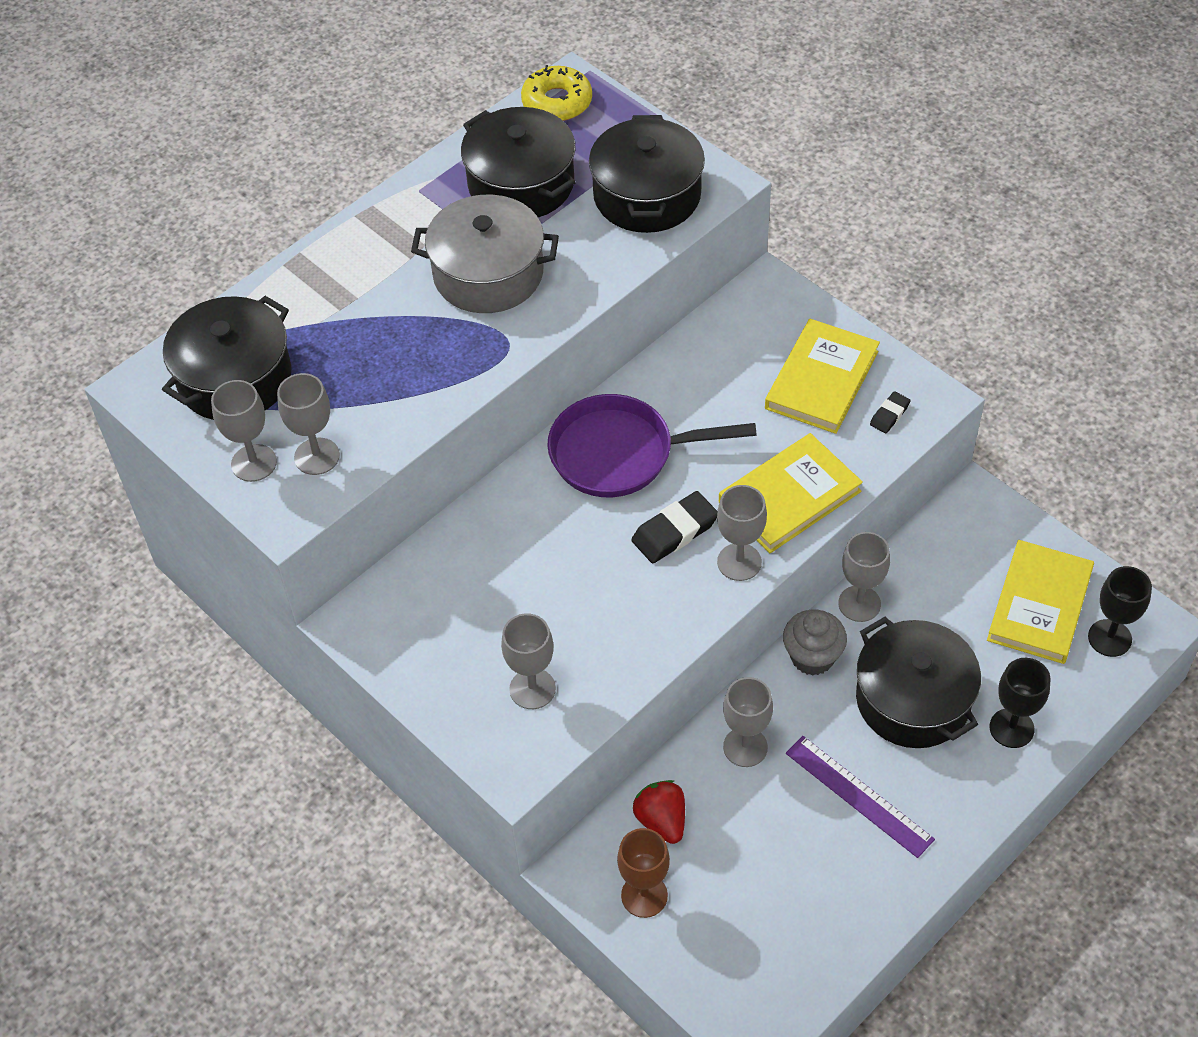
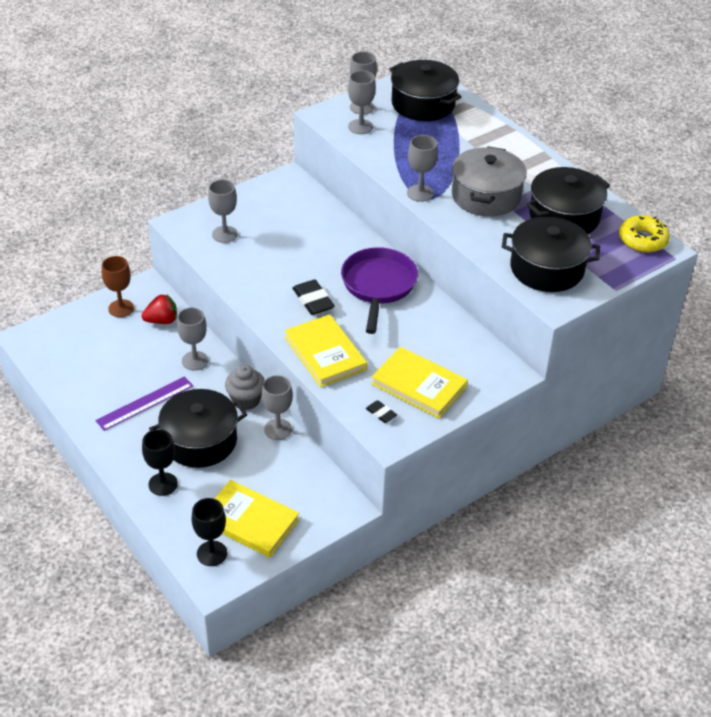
camera: 95 degrees right, 10 degrees down
(739, 562) = (282, 324): grey goblet -> grey goblet (420, 193)

